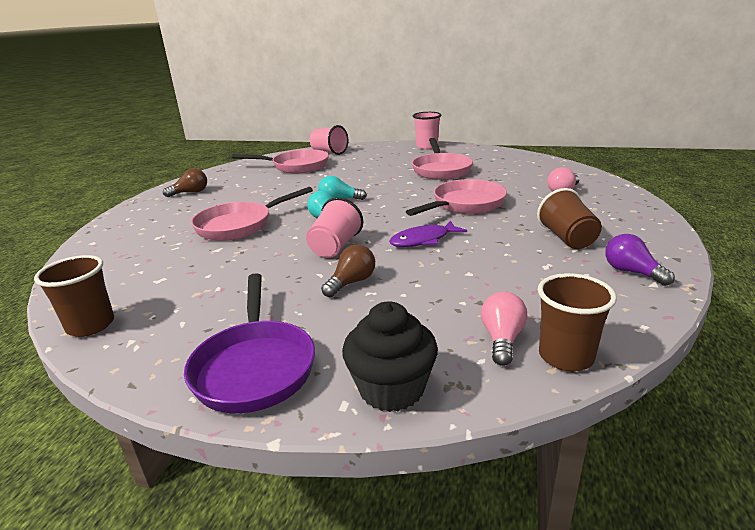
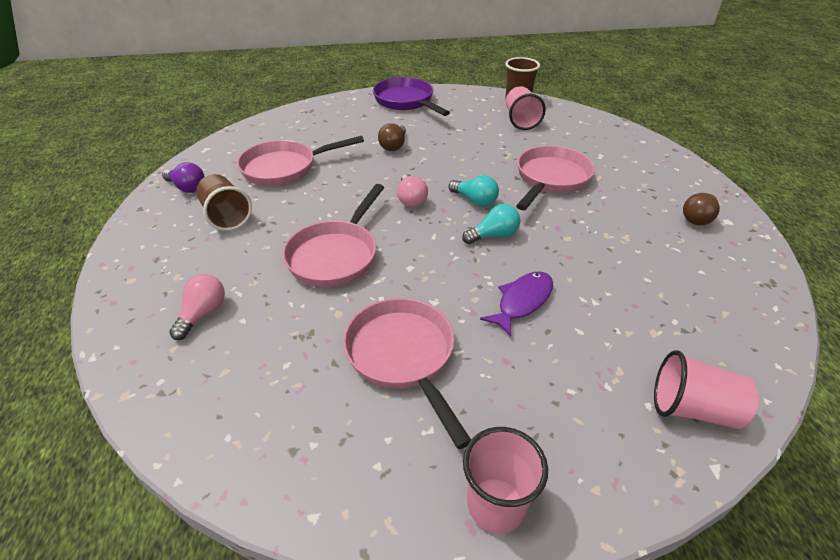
camera: 155 degrees right, 15 degrees up
(296, 166) = (668, 321): pink pan -> pink pan (285, 168)
(335, 247) = (433, 171): pink cup -> pink cup (521, 120)
(391, 389) = (336, 105): black cupcake -> none
(423, 240) = (361, 191): purple fish -> purple fish (522, 302)
(502, 339) = (287, 131): pink light bulb -> pink light bulb (411, 199)
(566, 356) = (254, 129): brown cup -> none

